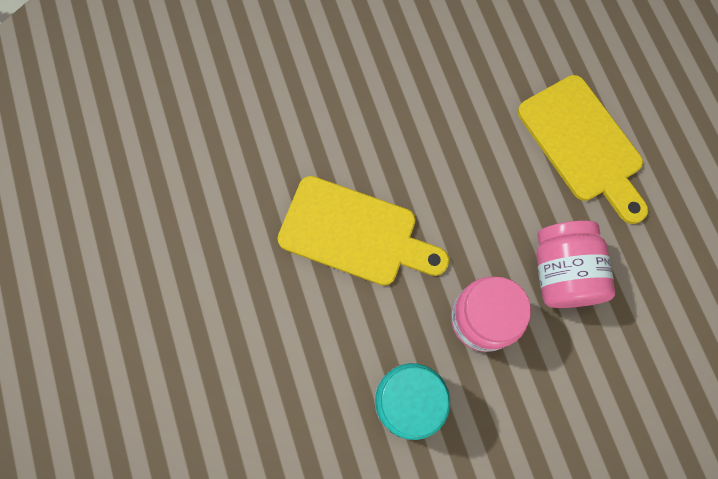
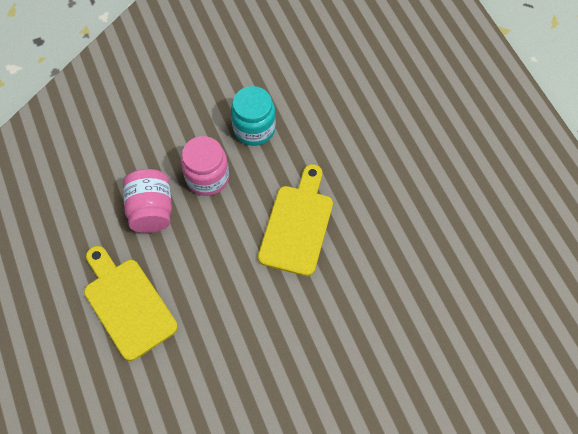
camera: 175 degrees right, 10 degrees down
(355, 233) = (297, 225): yellow cutting board -> yellow cutting board turned 90 degrees clockwise

